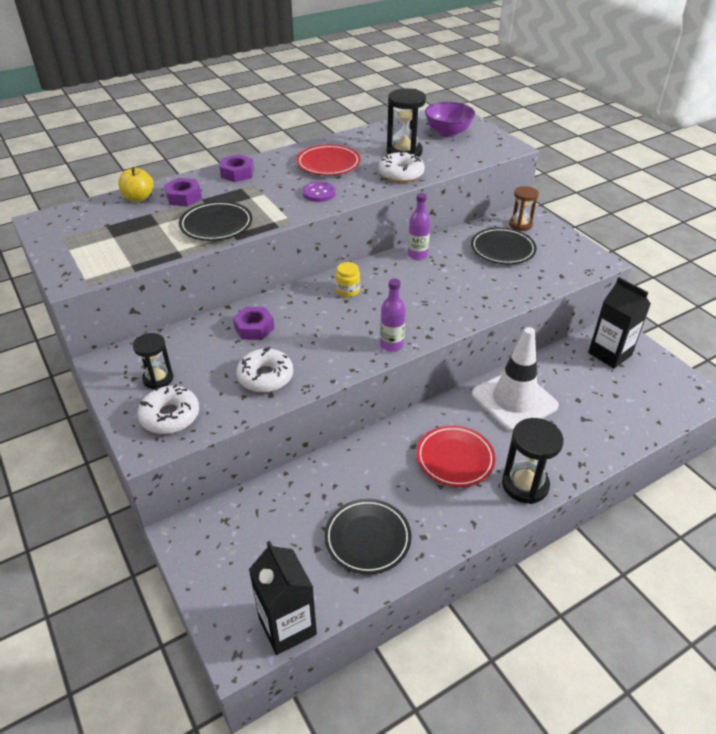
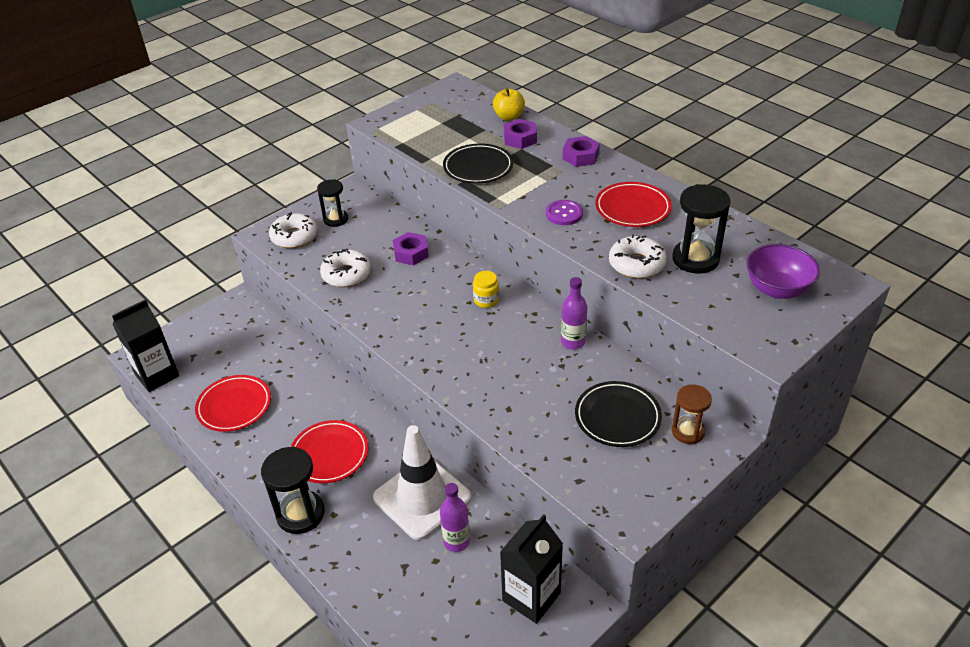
camera: 80 degrees right, 0 degrees up
(367, 538) = (234, 406): black plate -> red plate
(391, 345) = (405, 345): purple bottle -> purple bottle (456, 541)

